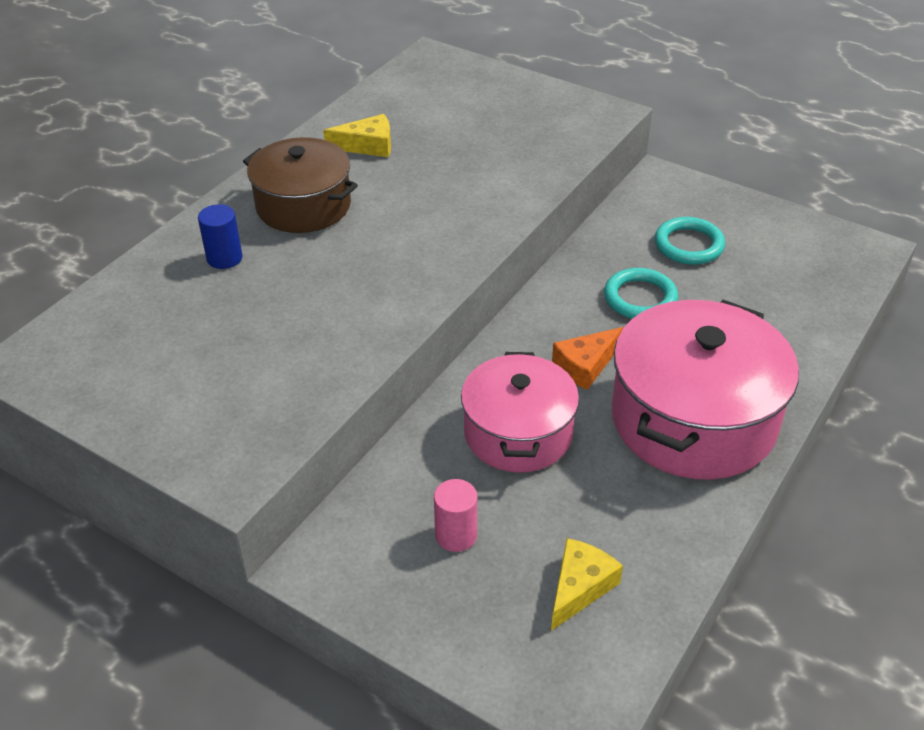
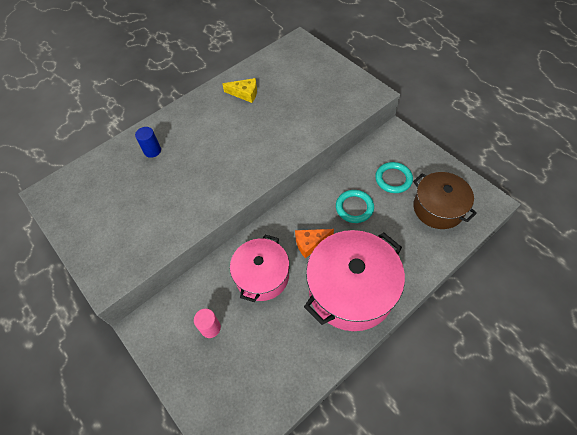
camera: 20 degrees right, 15 degrees up
(303, 206) = (200, 126): brown pot -> brown pot (438, 208)
(579, 587) = (255, 375): yellow cheese -> none

